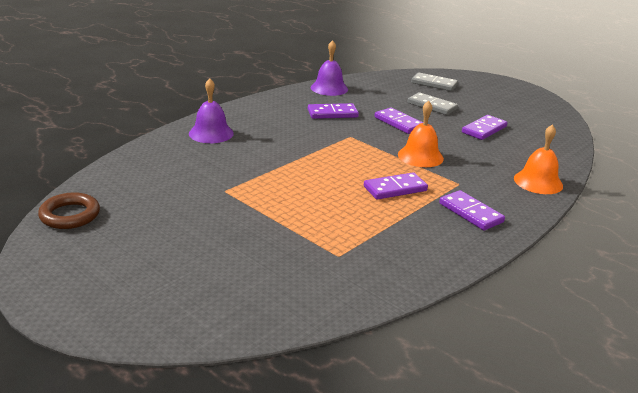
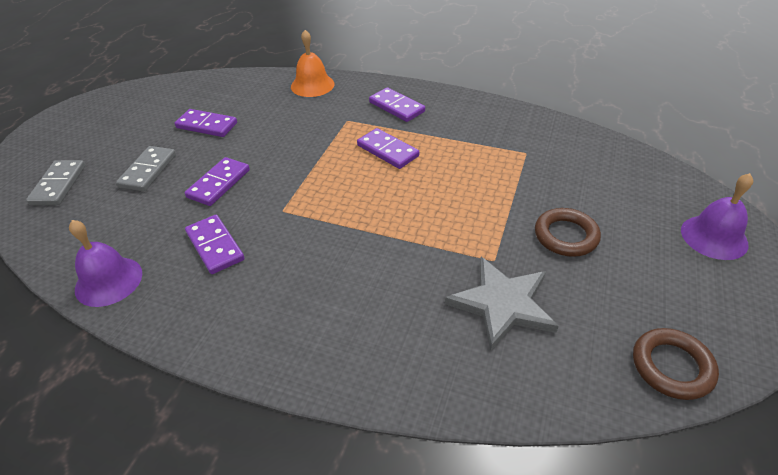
camera: 110 degrees left, 15 degrees up
(185, 180) = (502, 304): none -> grey star
(211, 133) = (358, 345): purple bell -> purple bell (714, 237)
(214, 228) = (566, 236): none -> brown ring
(420, 156) = (303, 151): orange bell -> none
(470, 213) = (397, 107): purple domino -> purple domino turned 75 degrees counterclockwise

